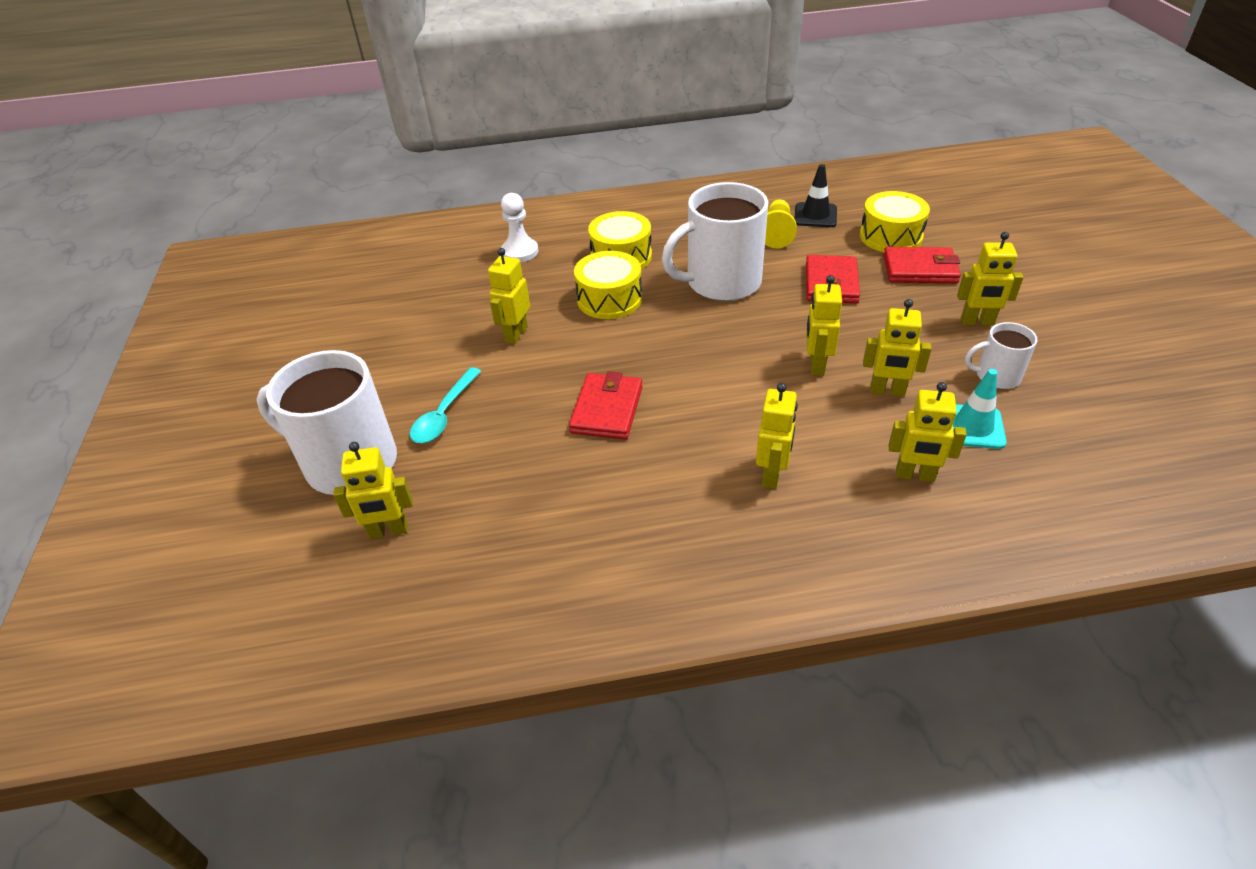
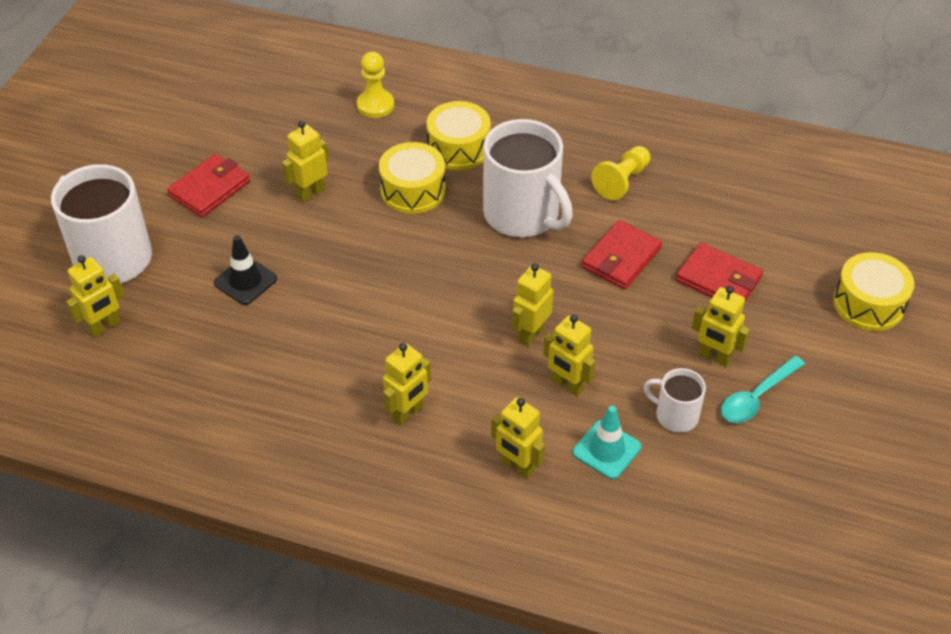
camera: 25 degrees right, 5 degrees up
(388, 531) = (104, 327): yellow robot -> yellow robot turned 60 degrees counterclockwise
(444, 414) = (204, 246): turquoise spoon -> turquoise spoon (756, 397)
(520, 252) = (375, 105): white pawn -> yellow pawn
(607, 409) = (328, 298): red wallet -> red wallet (209, 189)
(721, 282) = (523, 214): white mug -> white mug turned 135 degrees counterclockwise
(815, 215) = (678, 176): black traffic cone -> black traffic cone (245, 281)
(890, 236) = (727, 231): yellow drum -> yellow drum (868, 304)

